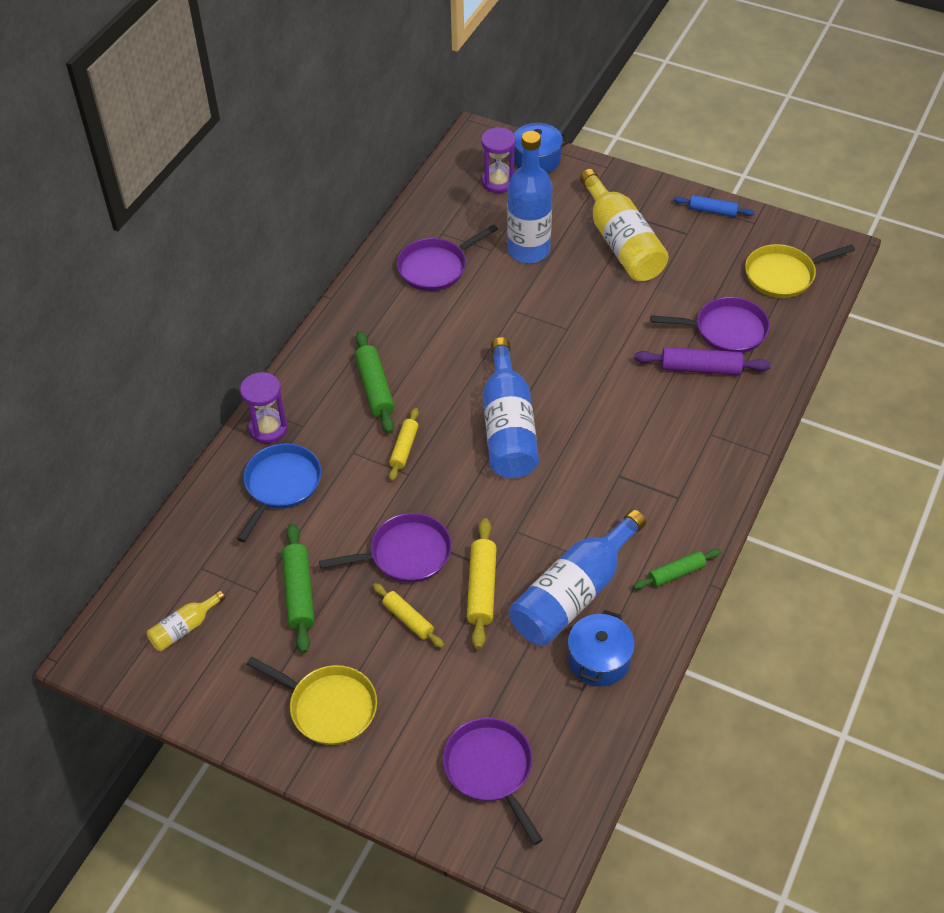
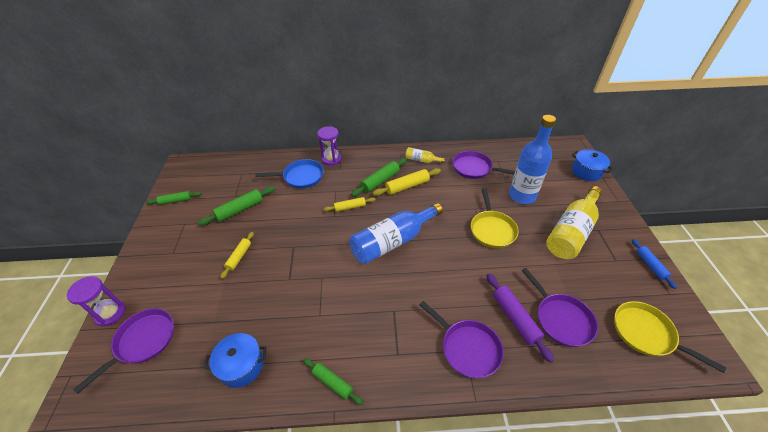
camera: 60 degrees right, 5 degrees down
(184, 628) = (206, 183): yellow bottle -> yellow bottle (422, 160)
(200, 684) = (176, 201): none -> green rolling pin
(329, 707) = (172, 250): yellow pan -> yellow pan (492, 229)
(406, 554) = (282, 237): purple pan -> purple pan (468, 348)
(482, 588) = (273, 279): yellow rolling pin -> yellow rolling pin (407, 186)
(498, 182) = (554, 165): purple hourglass -> purple hourglass (110, 313)
(574, 594) = (288, 327): blue bottle -> none

